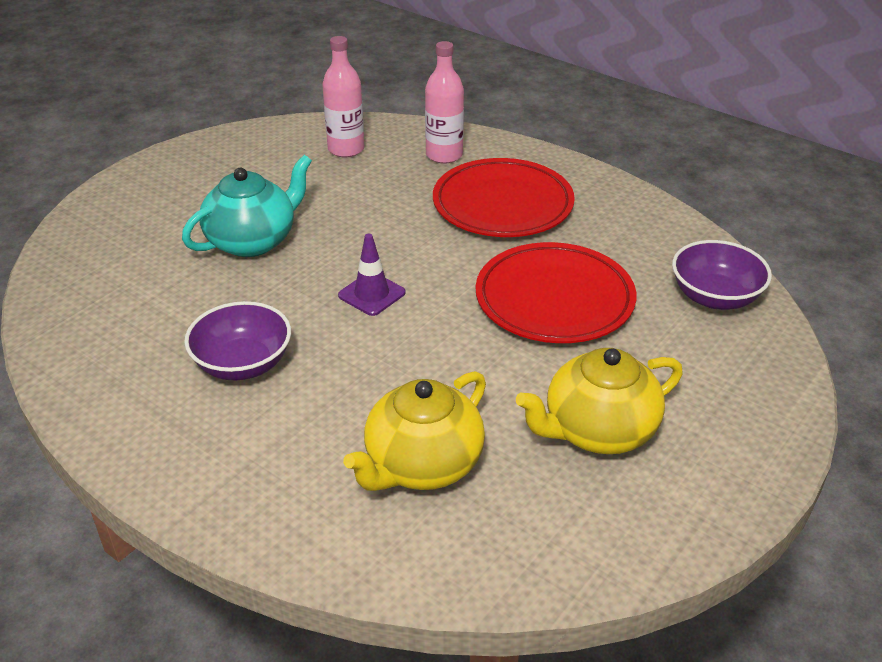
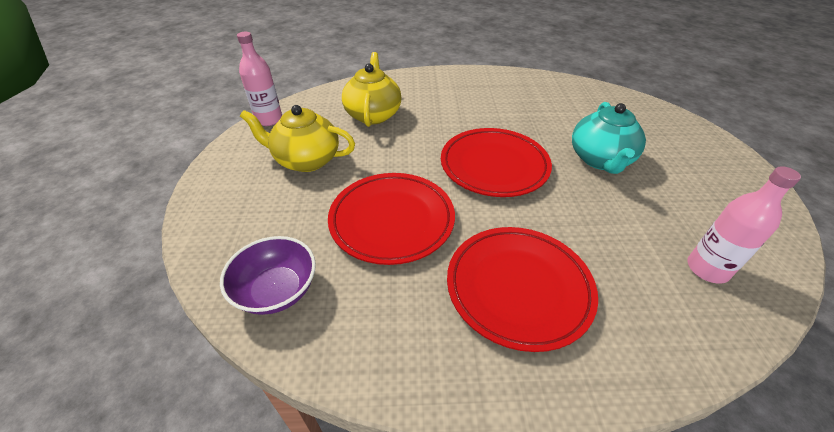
camera: 140 degrees right, 5 degrees up
(243, 364) = (494, 110): purple bowl -> none
(371, 294) = (494, 166): purple traffic cone -> red plate
(444, 155) = (641, 321): pink bottle -> pink bottle (269, 120)
(598, 431) = (306, 160): yellow teapot -> yellow teapot turned 105 degrees counterclockwise

